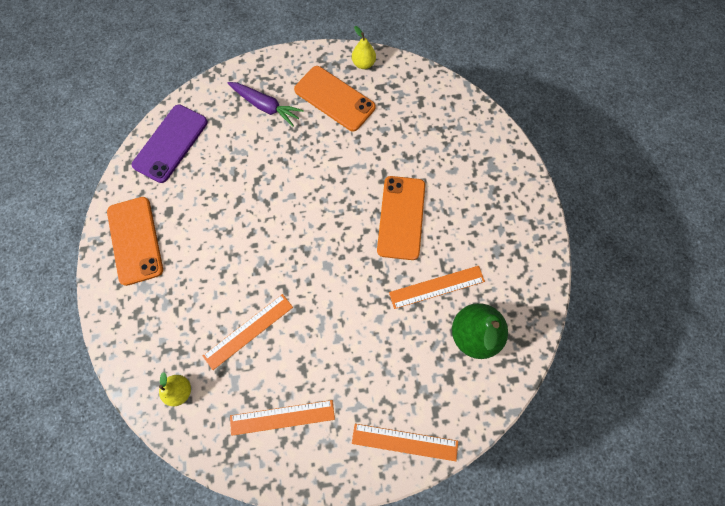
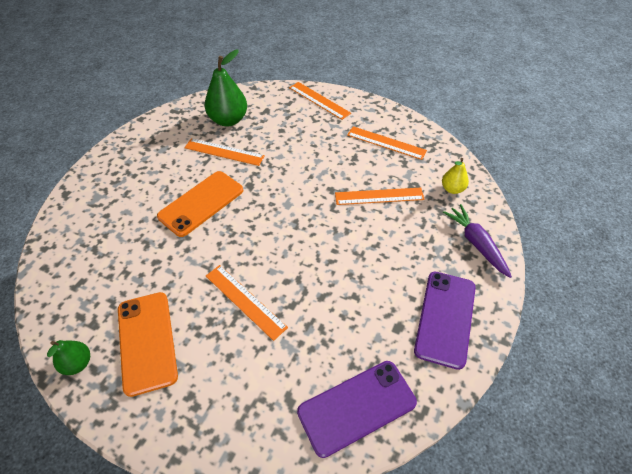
camera: 145 degrees left, 20 degrees down
(135, 240) = (445, 318): orange phone -> purple phone
(266, 106) = (221, 382): purple carrot -> purple carrot (476, 243)
(293, 162) = (245, 301): none -> orange ruler
(363, 64) = (78, 363): yellow pear -> green pear

